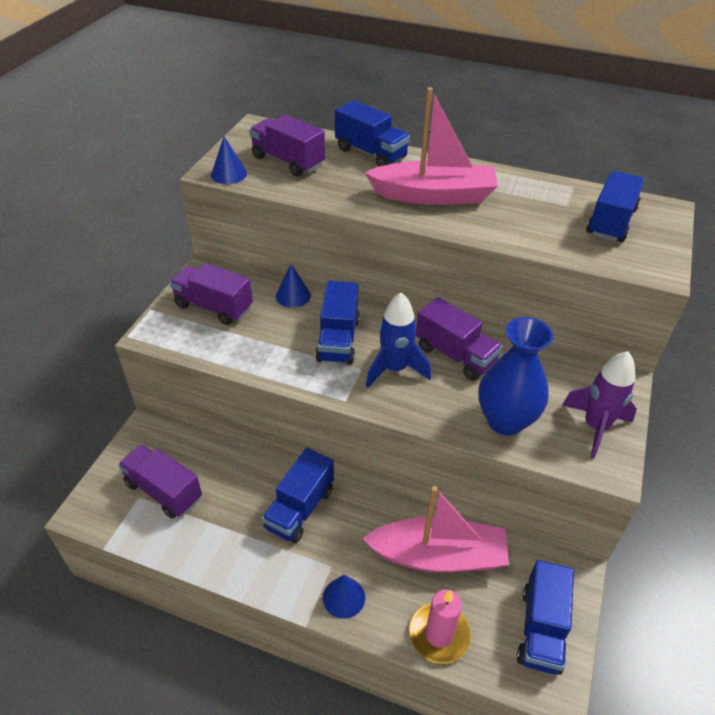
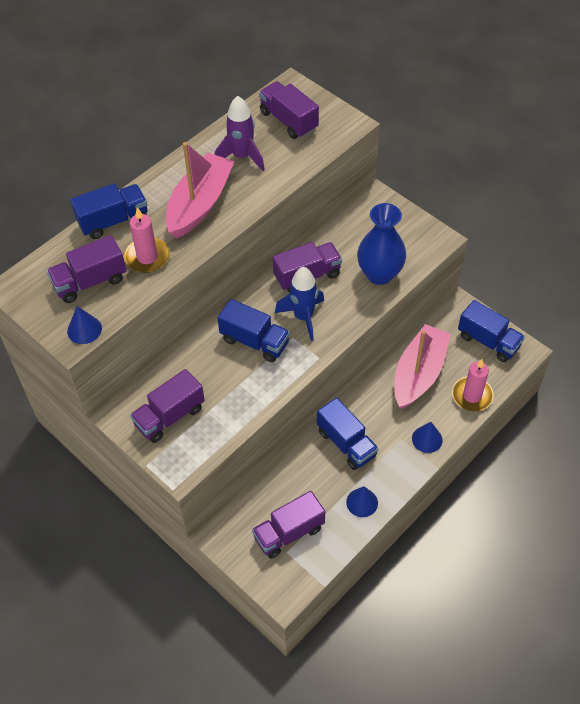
camera: 65 degrees left, 10 degrees up
(293, 295) = (186, 355): blue cone -> blue cone (362, 502)
(339, 184) = (147, 257): none -> pink candle
(595, 427) = (405, 230): purple rocket -> purple rocket (242, 157)
(611, 222) = (288, 121): blue truck -> purple truck

